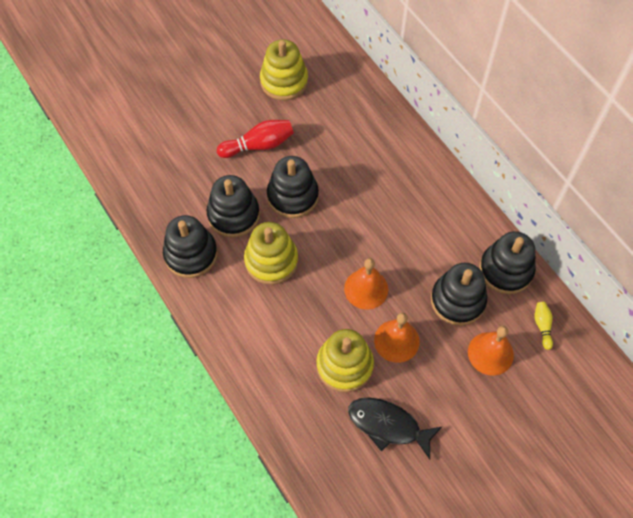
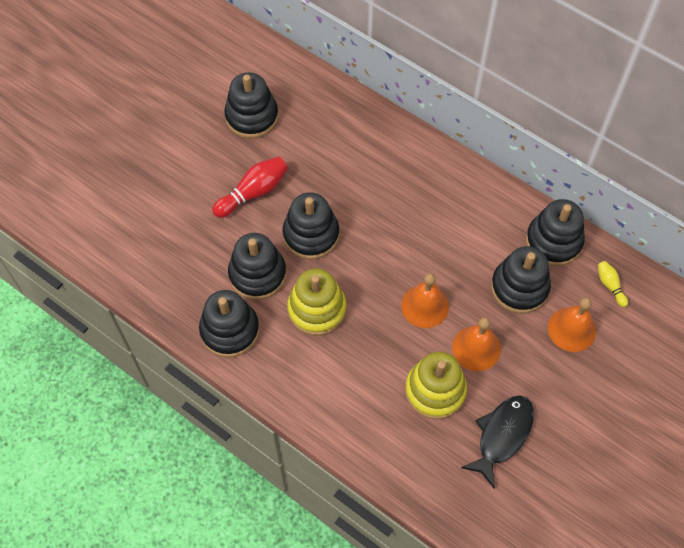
camera: 20 degrees left, 0 degrees up
(284, 81) = (252, 116): yellow stacking toy -> black stacking toy
(388, 425) = (502, 435): black fish -> black fish turned 120 degrees clockwise

